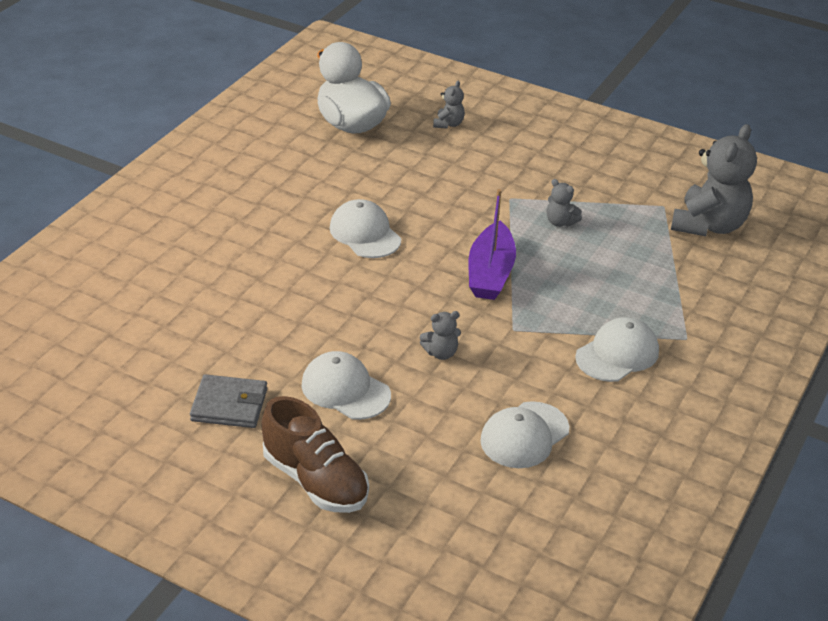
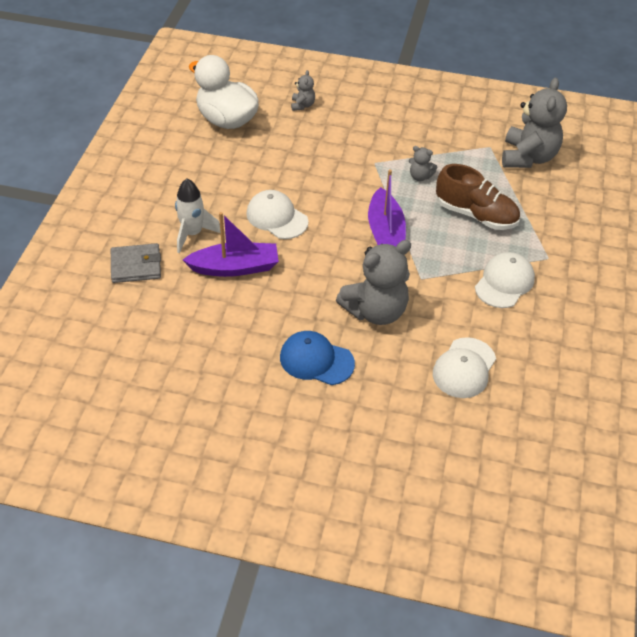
camera: 15 degrees left, 10 degrees up
(229, 405) = (232, 395): grey wallet -> grey wallet (136, 265)
(258, 232) = (193, 234): none -> white rocket
(292, 275) = (235, 267): none -> purple boat
(315, 481) = (325, 445): brown shoe -> brown shoe (476, 215)
(345, 390) = (316, 360): white cap -> blue cap
(441, 353) = (375, 311): grey teddy bear -> grey teddy bear, size x2.20

